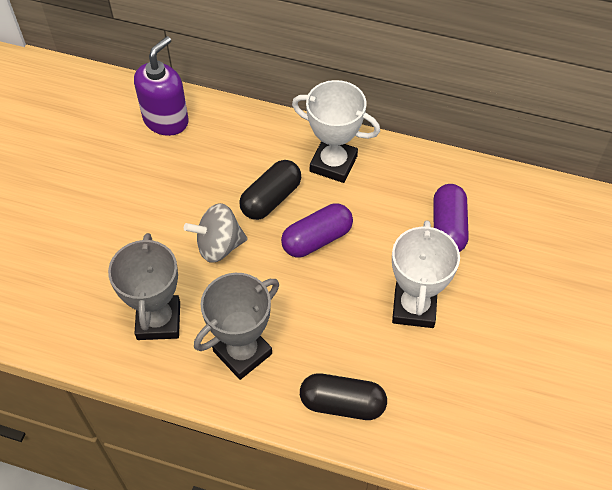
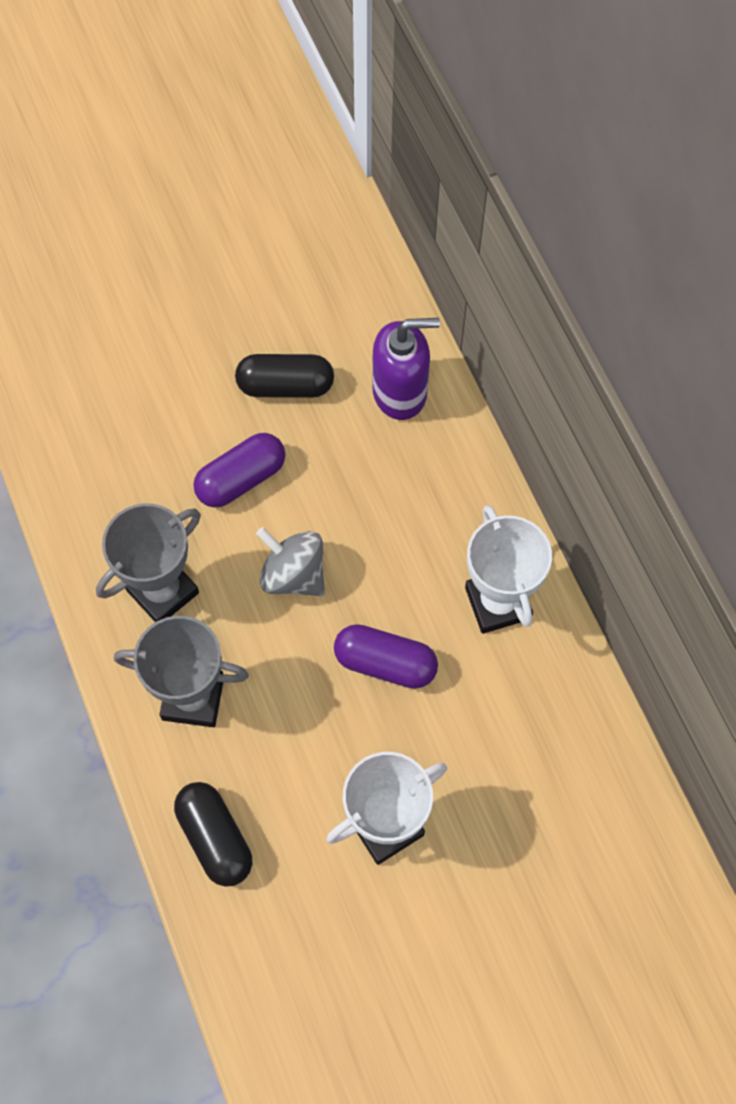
camera: 50 degrees right, 10 degrees up
(271, 199) = (395, 577): black capsule -> black capsule (285, 386)
(448, 227) = (521, 788): purple capsule -> purple capsule (241, 479)

